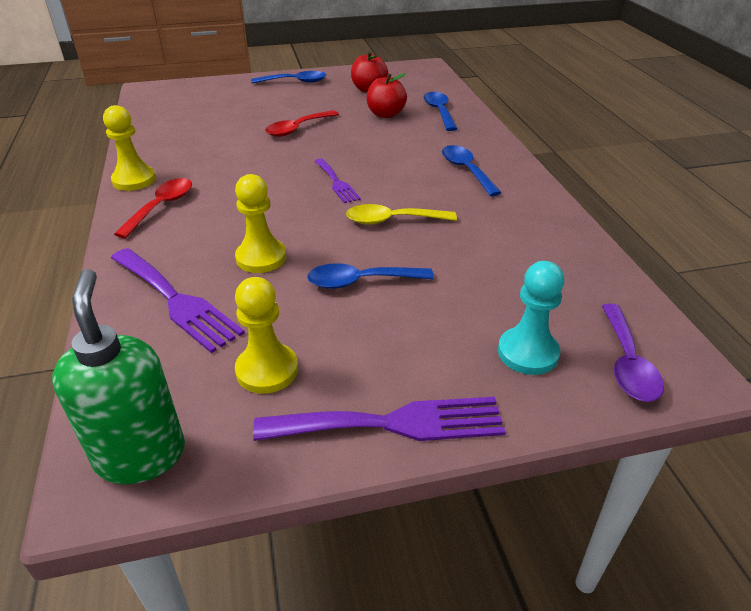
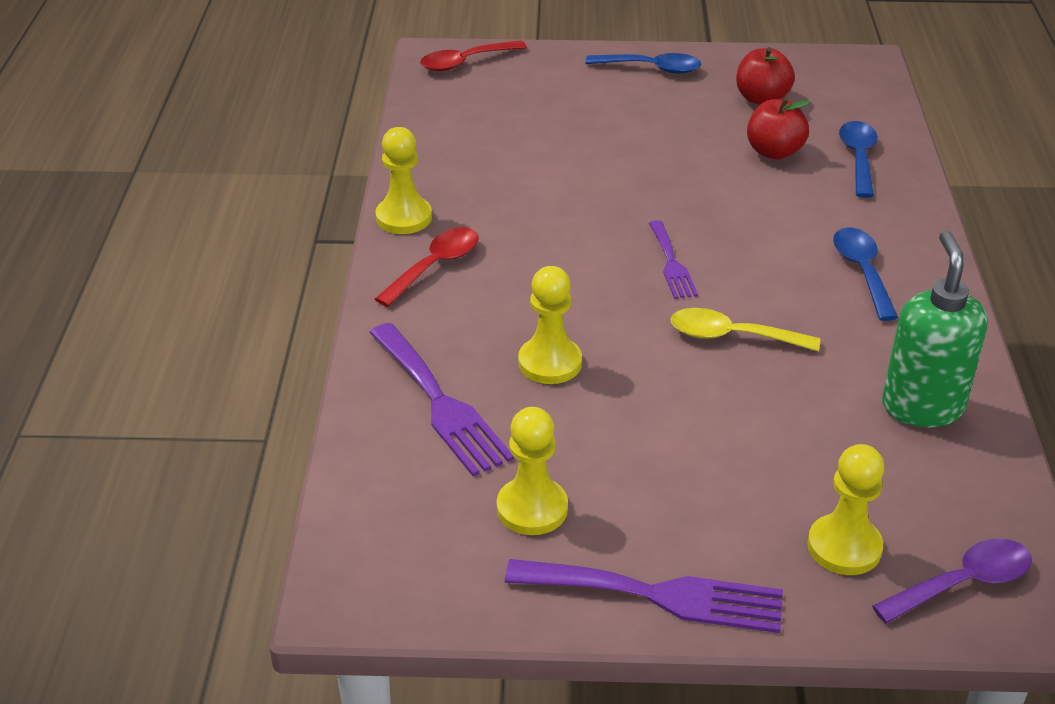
camera: 15 degrees right, 0 degrees up
(141, 455) = (387, 573): green soap dispenser -> green soap dispenser (922, 407)
(297, 129) = (637, 161): red spoon -> red spoon (465, 62)
(361, 282) = (667, 418): blue spoon -> none
(528, 353) = (844, 547): turquoise pawn -> yellow pawn
(627, 363) = (963, 583): purple spoon -> purple spoon turned 135 degrees counterclockwise

